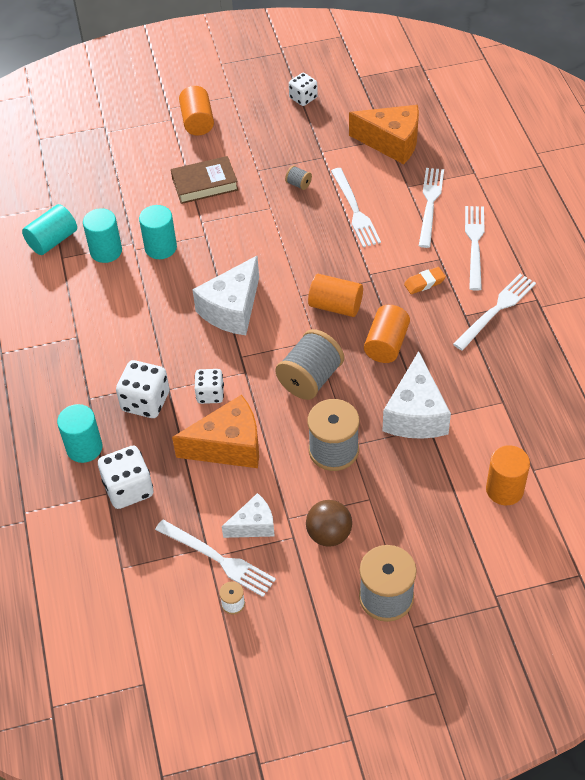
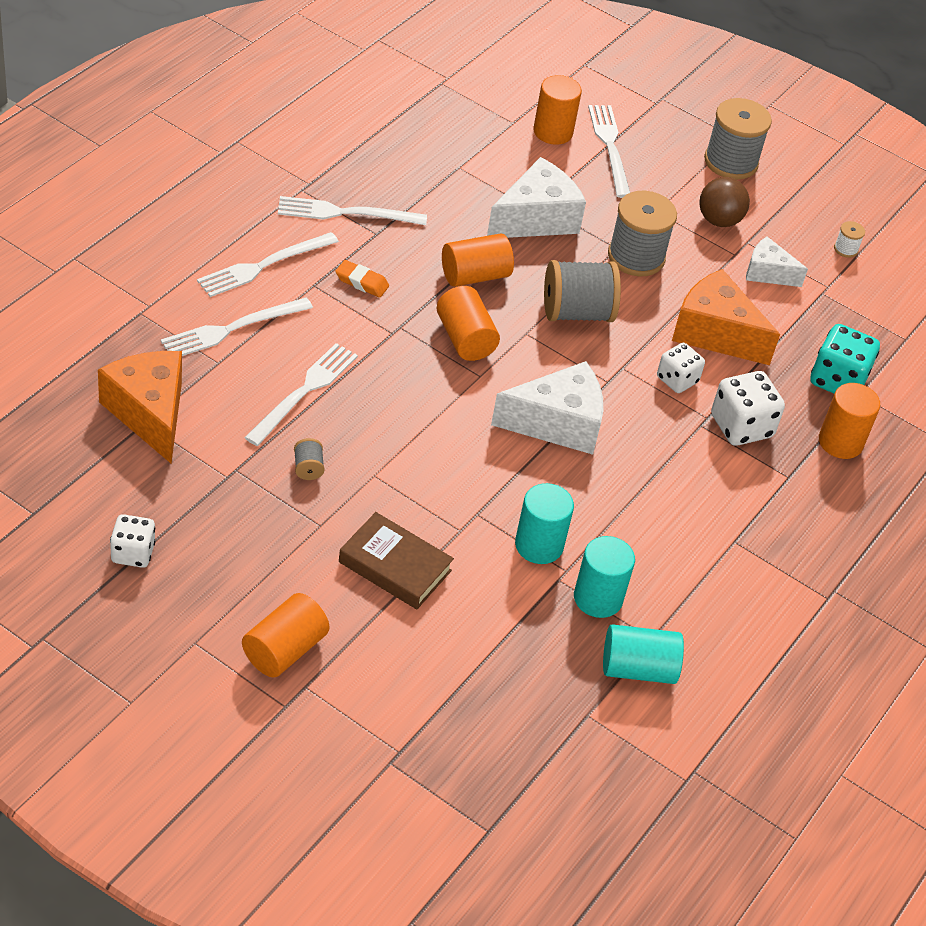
camera: 140 degrees left, 5 degrees down
(84, 448) = (840, 442): turquoise cylinder -> orange cylinder
(128, 489) = (838, 380): white dice -> turquoise dice
(218, 559) = (823, 279): white fork -> white fork (610, 147)

